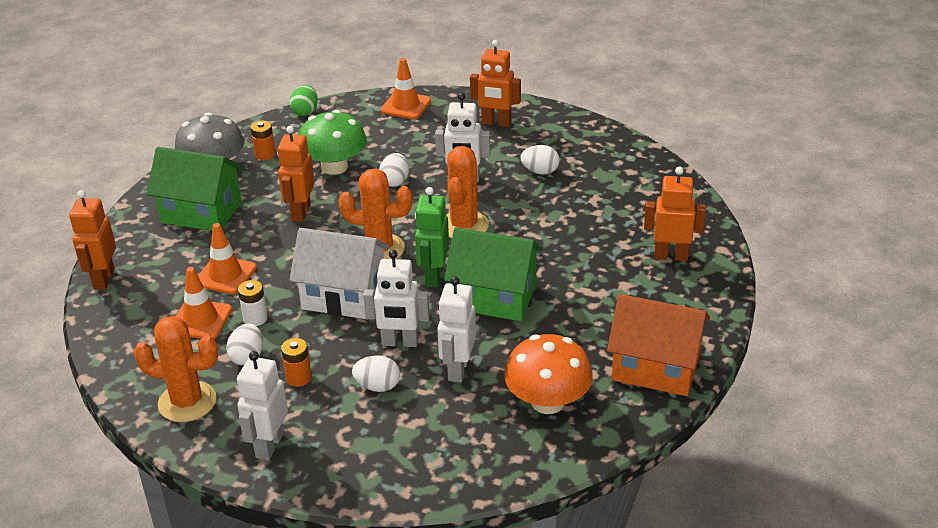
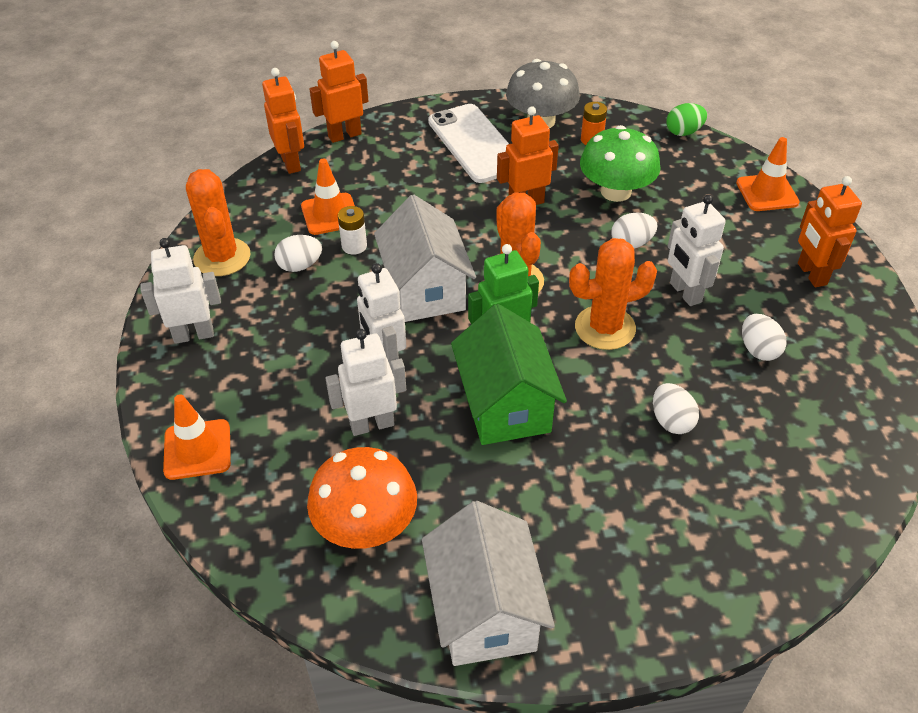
camera: 60 degrees right, 10 degrees up
(201, 212) = (474, 144): green house -> white phone
(225, 275) = (399, 200): orange traffic cone -> orange traffic cone (197, 449)
(298, 378) = (292, 312): orange battery -> none
(377, 386) = (311, 373): white egg -> white egg (671, 421)
(656, 368) = (485, 611): orange house -> white house
(671, 256) = (707, 545): orange robot -> orange robot (291, 163)

